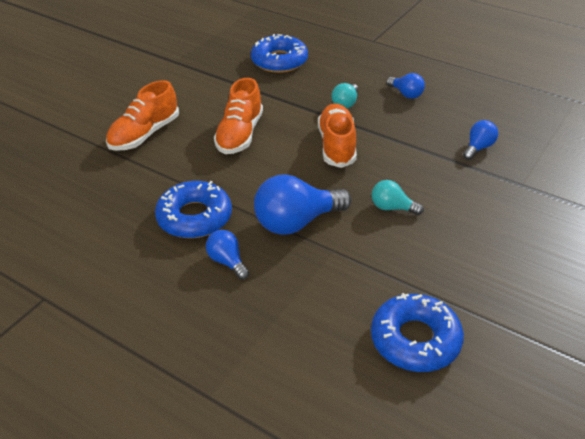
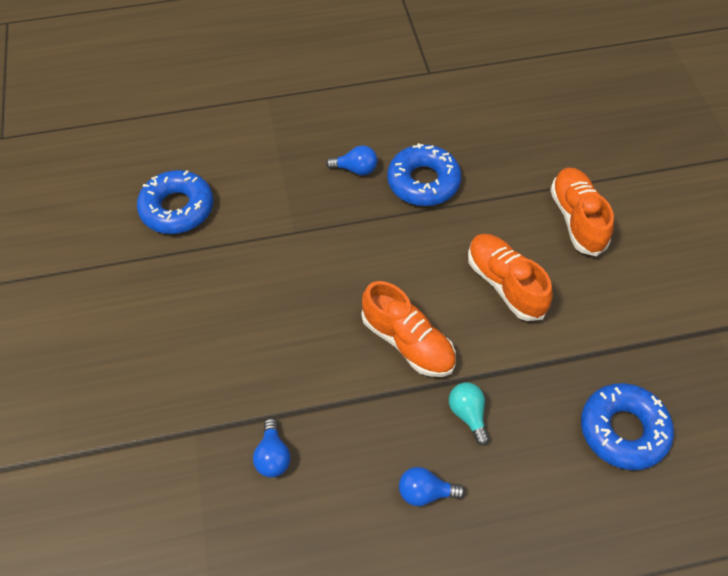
camera: 135 degrees right, 15 degrees up
(296, 222) = (347, 234): blue light bulb -> none
(392, 208) = (288, 306): turquoise light bulb -> none

